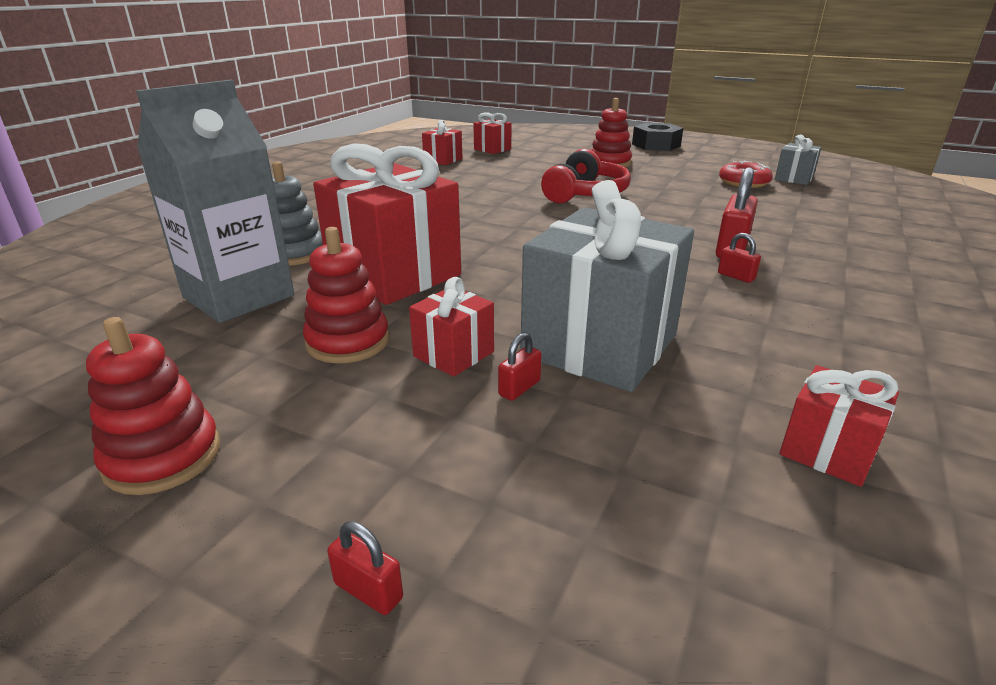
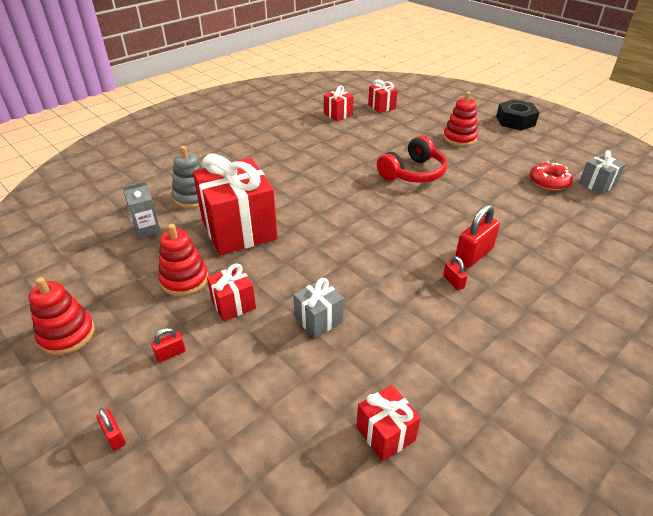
camera: 20 degrees right, 10 degrees up
(239, 297) = (147, 229): grey carton -> grey carton, size x0.46
(519, 388) = (252, 339): red padlock -> red padlock (170, 354)
(600, 345) = (318, 320): grey gift -> grey gift, size x0.48

